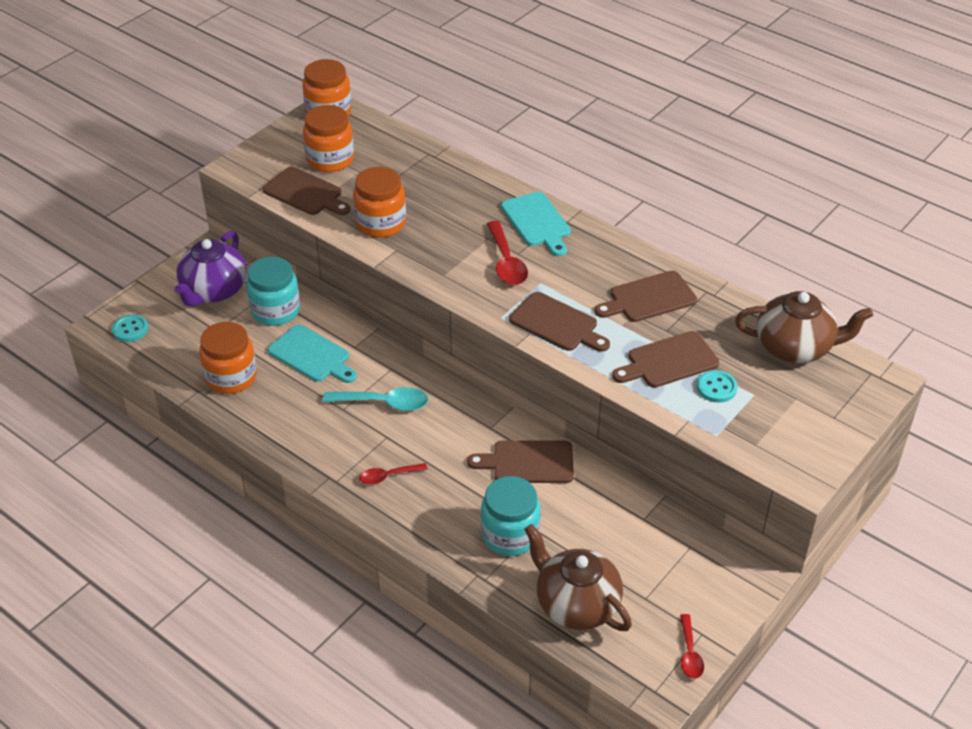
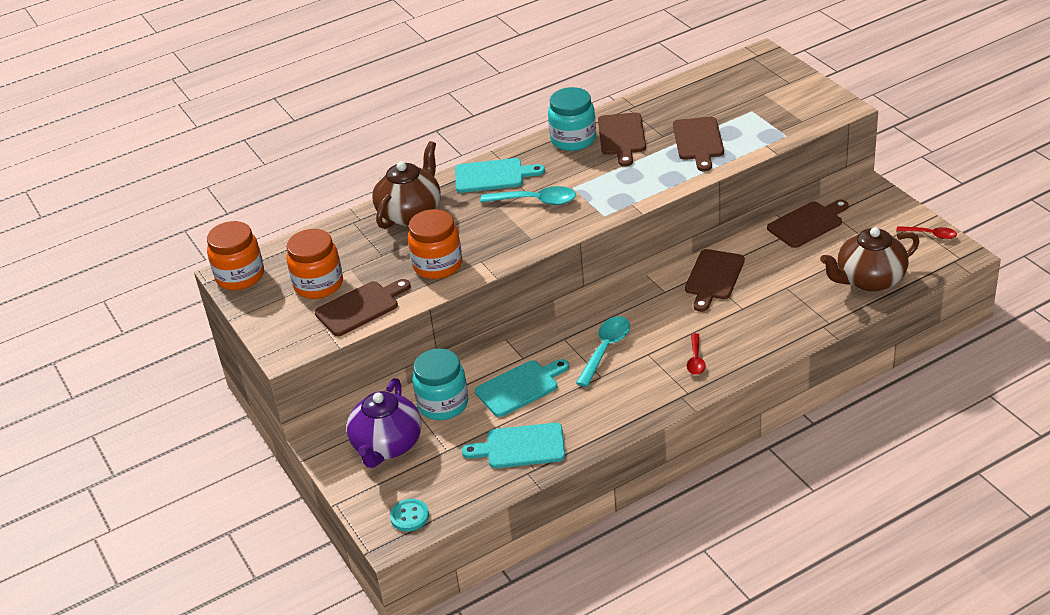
camera: 65 degrees left, 5 degrees down
(214, 291) = (387, 446): purple teapot -> purple teapot turned 60 degrees clockwise
(231, 377) = (521, 446): orange jar -> turquoise cutting board
(506, 262) = (536, 201): red spoon -> turquoise spoon
(510, 535) = (788, 301): turquoise jar -> turquoise jar (573, 139)
(556, 324) = (628, 188): brown cutting board -> brown cutting board (807, 224)
(716, 388) = (737, 125): turquoise button -> none
(795, 347) = (711, 83): brown teapot -> brown teapot (411, 213)

